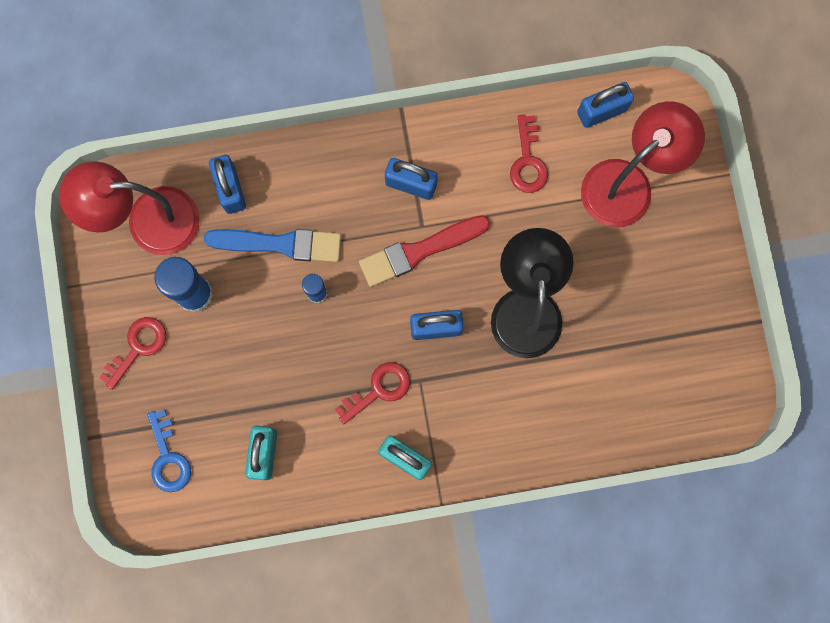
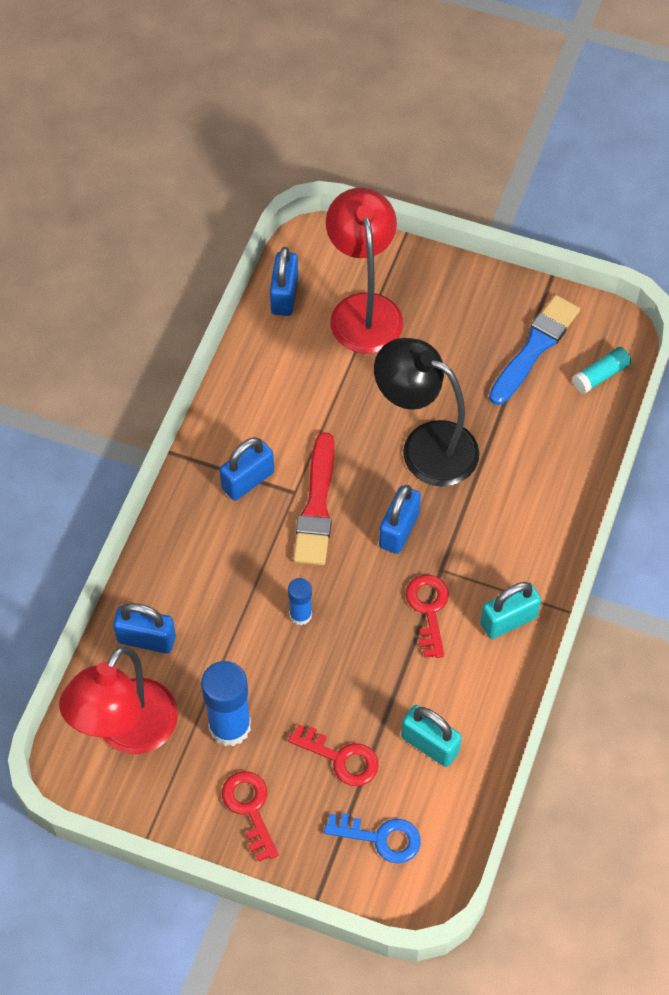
camera: 60 degrees left, 20 degrees down
(280, 244) = (230, 622): blue brush -> blue brush (535, 347)
(528, 161) = (291, 376): red key -> red key (341, 758)
(682, 415) = (601, 375): none -> turquoise glue stick

